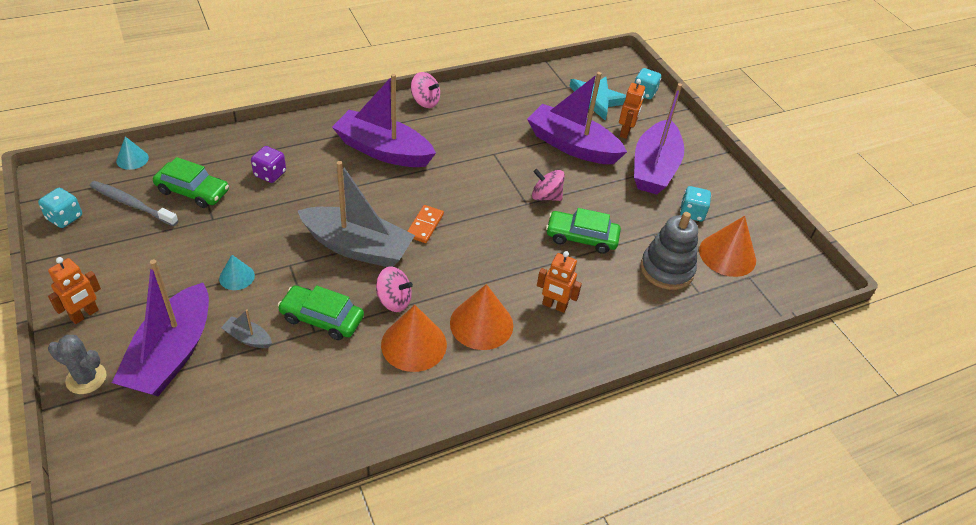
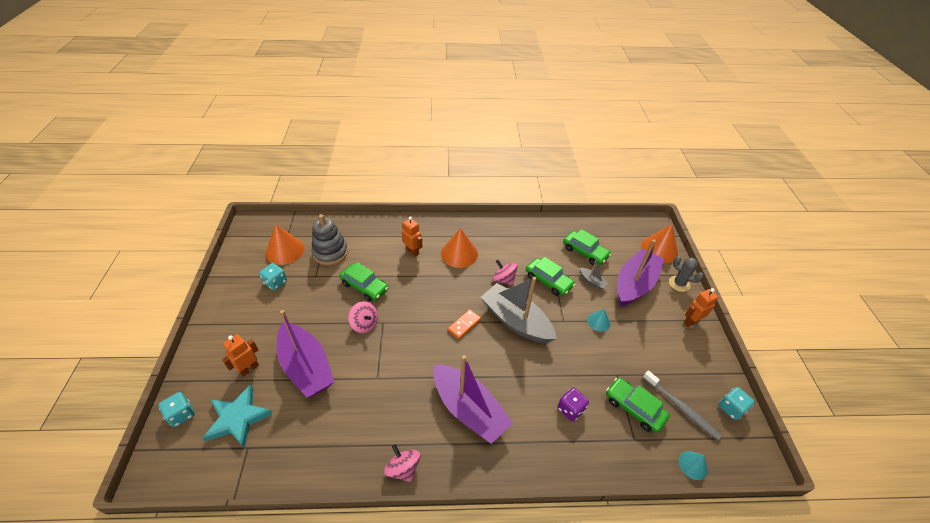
camera: 155 degrees left, 0 degrees up
(263, 393) = (585, 252): none -> green car
(414, 344) = (501, 253): orange cone -> orange cone (659, 249)
(654, 168) = (263, 325): purple boat -> none

